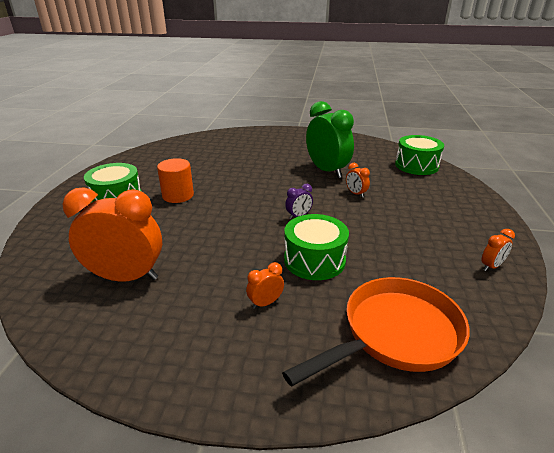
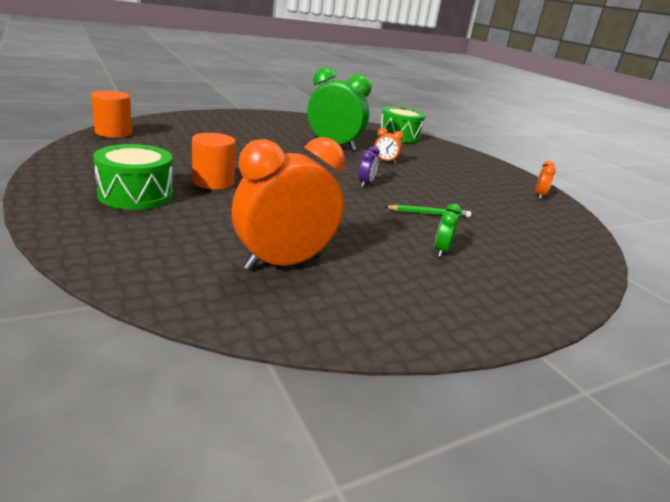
camera: 40 degrees left, 5 degrees down
(171, 144) = (113, 132): none -> orange cylinder
(265, 303) = (441, 251): orange clock -> green clock
(314, 260) = (429, 213): green drum -> green pencil
(394, 334) = (549, 248): orange pan -> none

